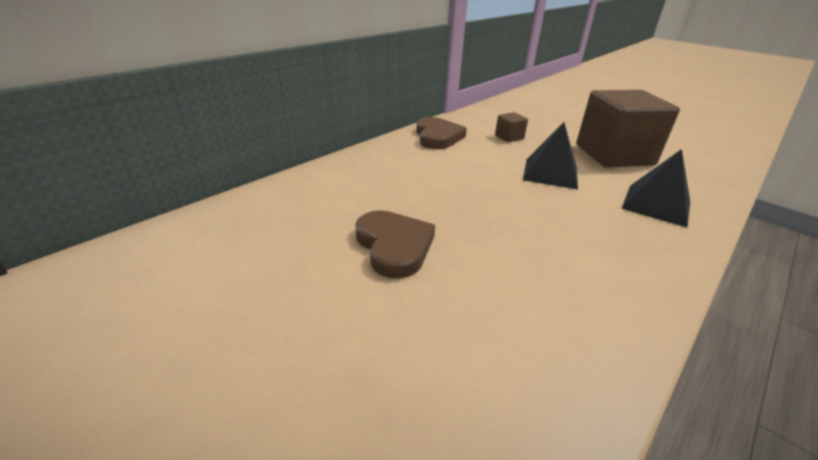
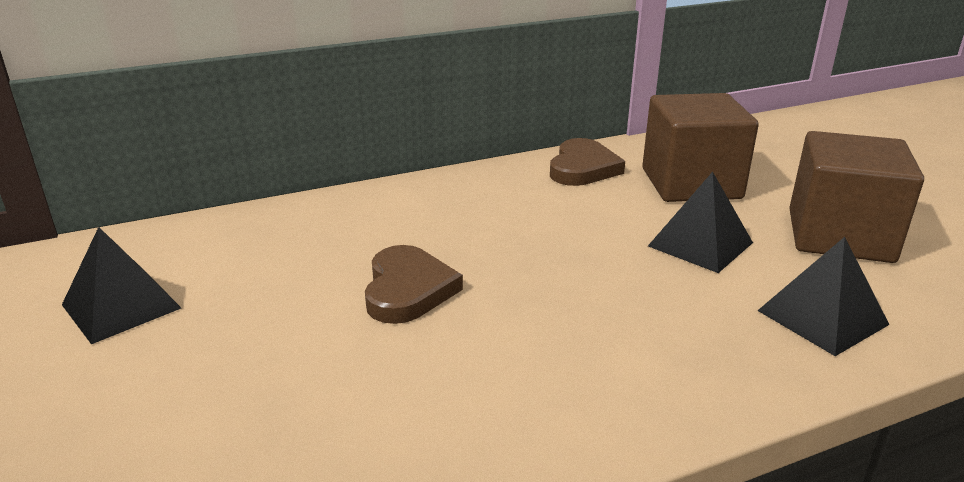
camera: 25 degrees right, 5 degrees down
(131, 329) = (121, 306): none -> black pyramid
(509, 137) = (691, 183): brown cube -> brown cube, size x2.49

